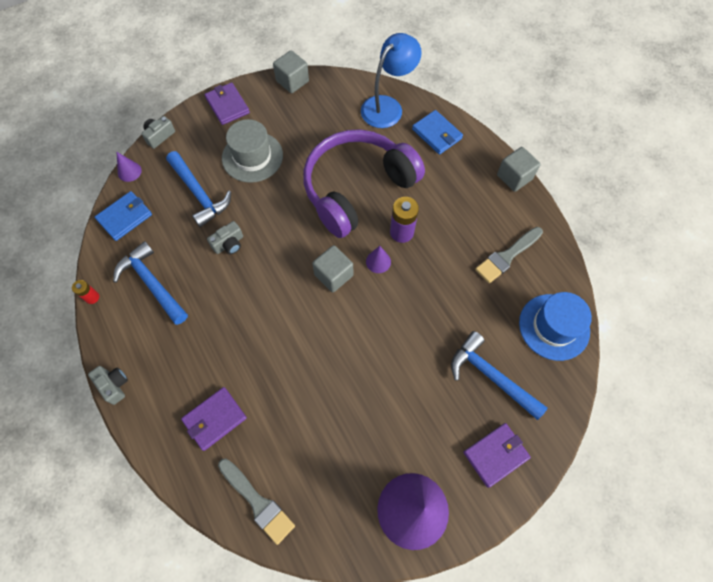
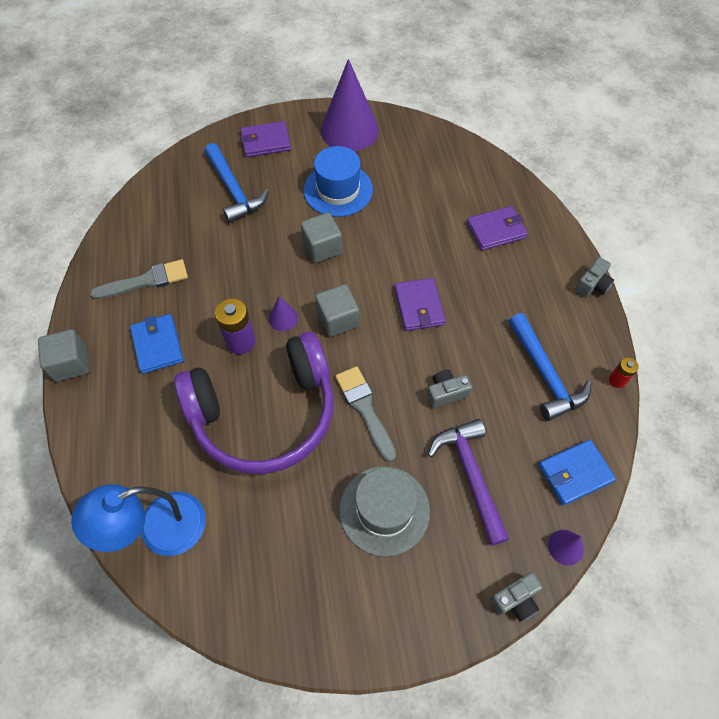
camera: 160 degrees left, 5 degrees down
(114, 385) = (592, 285): grey camera -> grey camera turned 120 degrees counterclockwise
(199, 194) = (470, 475): blue hammer -> purple hammer
(227, 105) = (397, 624): purple wallet -> purple wallet (419, 306)
(258, 502) = (471, 166): grey brush -> grey brush (365, 409)
(292, 81) = (278, 638): grey cube -> grey cube (322, 248)
(436, 134) = (121, 457): blue wallet -> blue wallet (158, 345)
(554, 327) = (150, 209): blue hat -> blue hat (338, 190)

